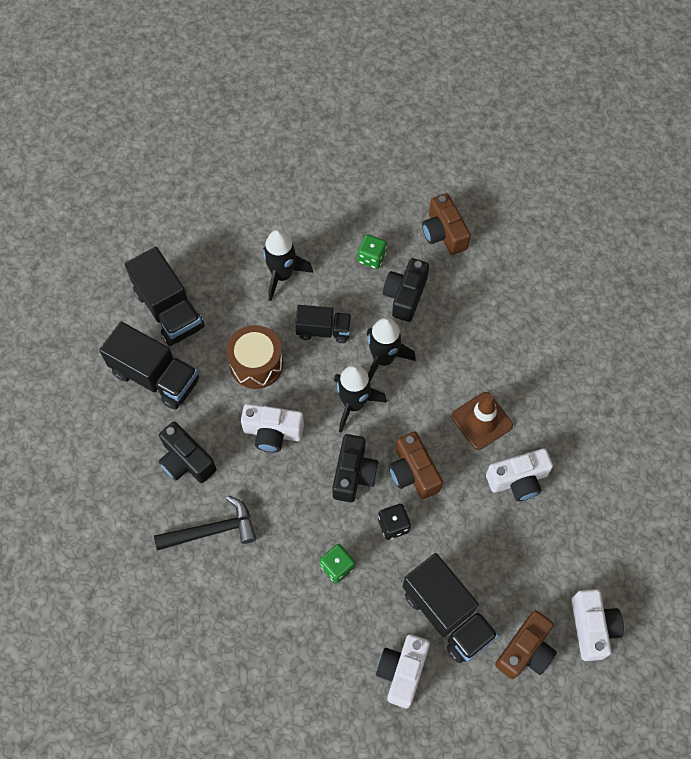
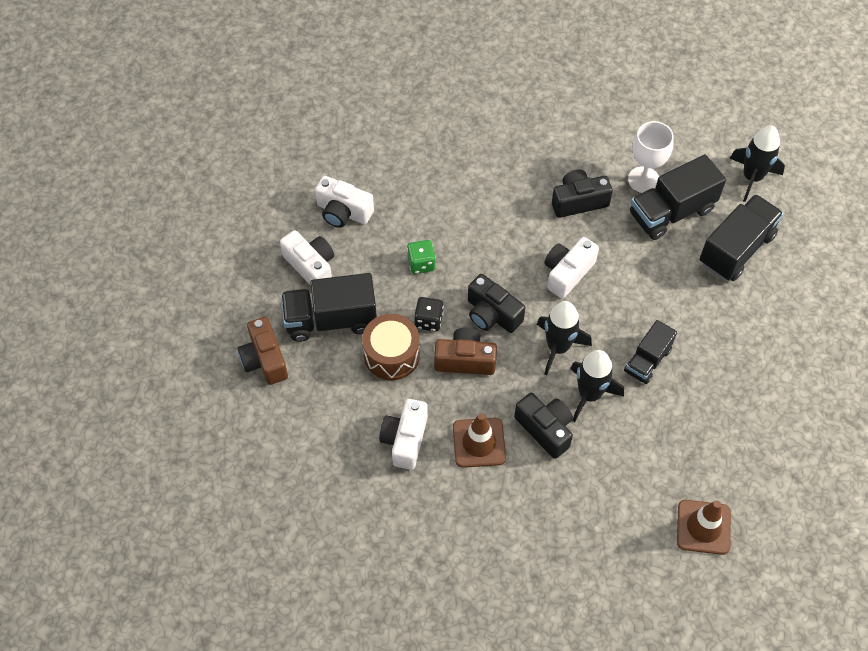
camera: 120 degrees right, 5 degrees down
(130, 416) = (643, 180): none -> white goblet
(169, 310) = (736, 249): black truck -> black truck turned 135 degrees clockwise
(212, 530) = (507, 194): black hammer -> none
(256, 364) = (642, 291): brown drum -> brown drum (391, 355)
(282, 275) = (727, 355): black rocket -> black rocket (752, 177)
(371, 258) = (708, 442): green dice -> none
(405, 296) = (648, 450): black camera -> black camera (545, 429)
(443, 233) = (703, 527): brown camera -> brown traffic cone
(592, 627) = (246, 420): white camera -> white camera (343, 212)

